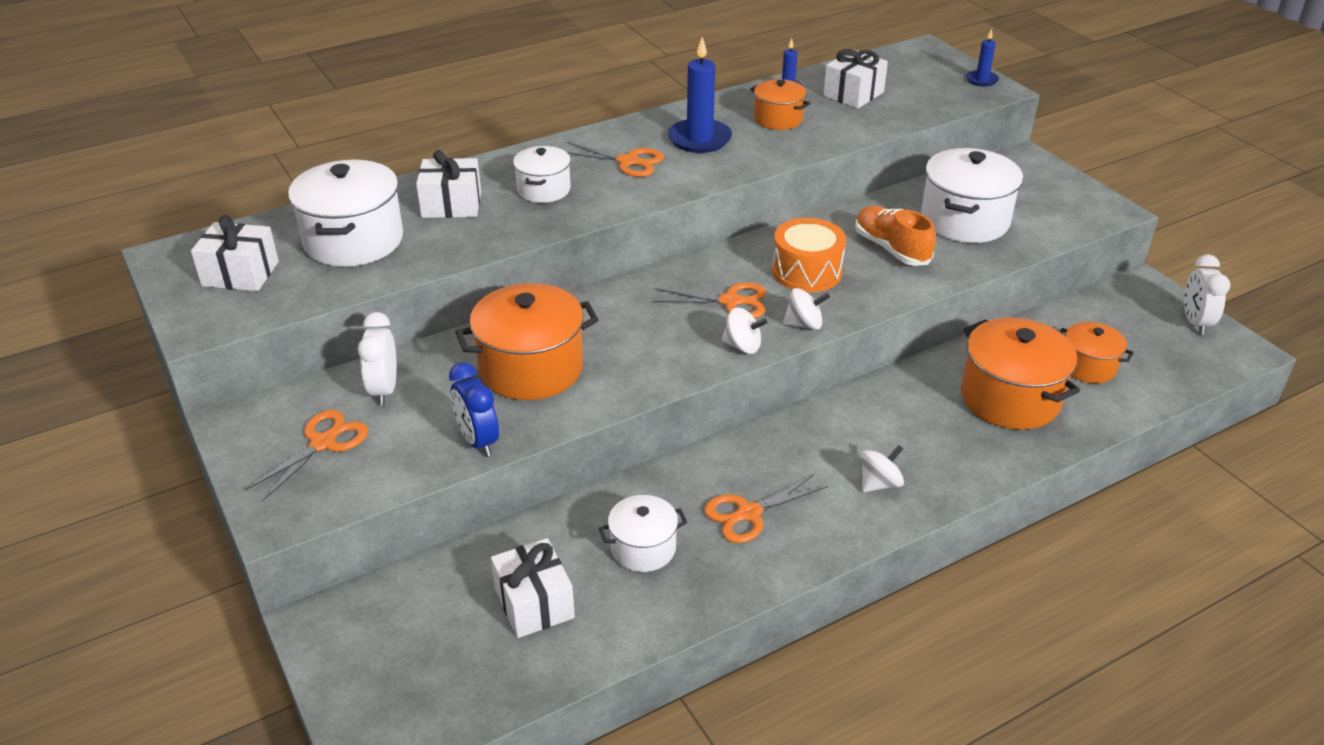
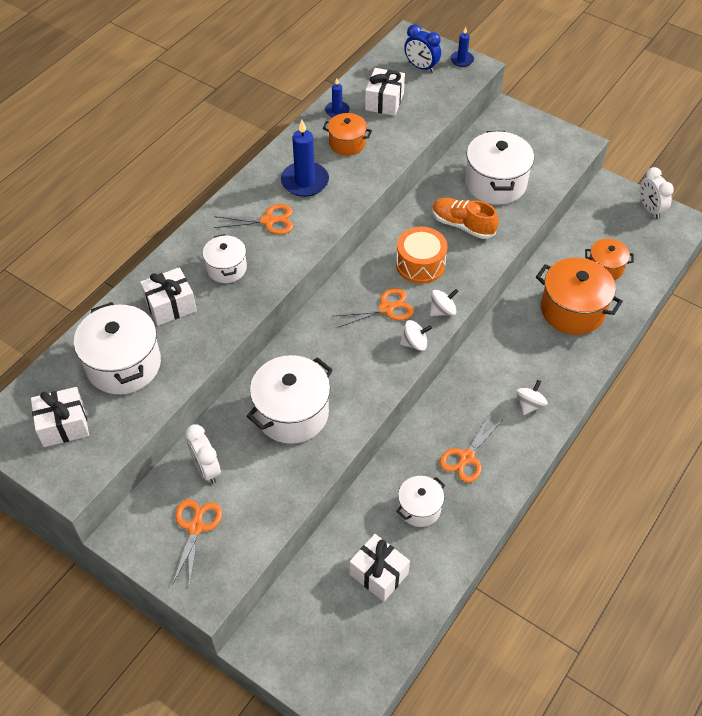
camera: 25 degrees left, 15 degrees up
(478, 441) = (295, 484): blue clock -> blue clock (421, 67)
(531, 368) = (292, 413): orange pot -> white pot

